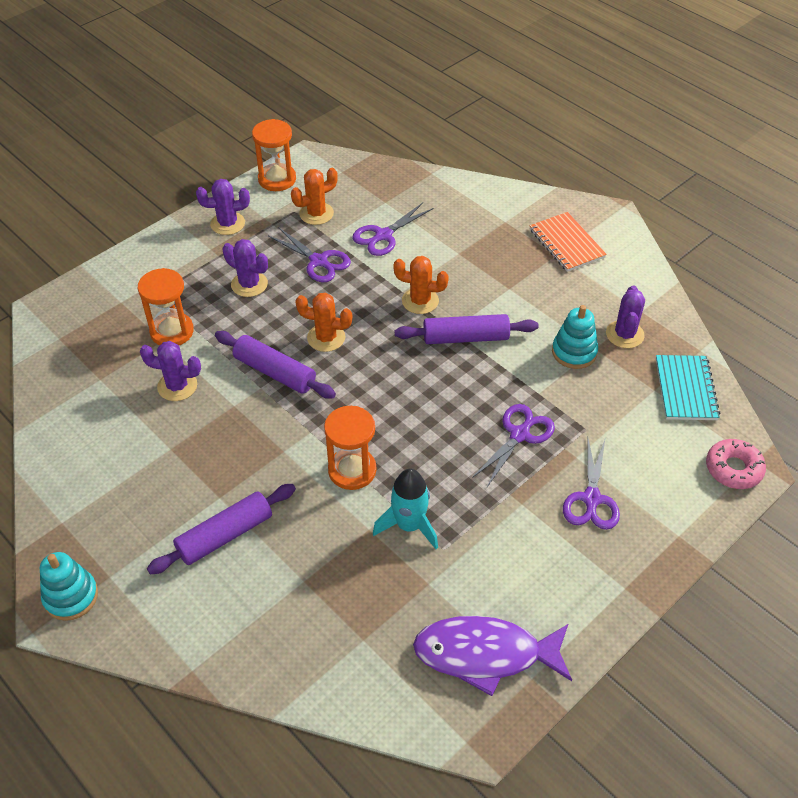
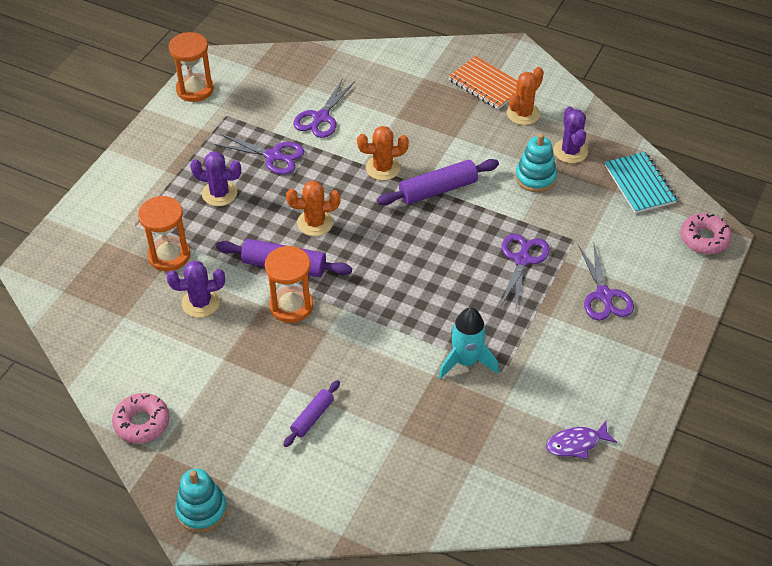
camera: 20 degrees left, 0 degrees up
(62, 489) = (142, 423): none -> pink donut
(225, 535) = (312, 417): purple rolling pin -> purple rolling pin, size x0.59
(227, 223) = (169, 143): purple cactus -> none
(316, 213) = (249, 112): orange cactus -> orange cactus (523, 114)
(352, 470) = (395, 330): orange hourglass -> orange hourglass (291, 306)
(485, 654) = (576, 444): purple fish -> purple fish, size x0.52

